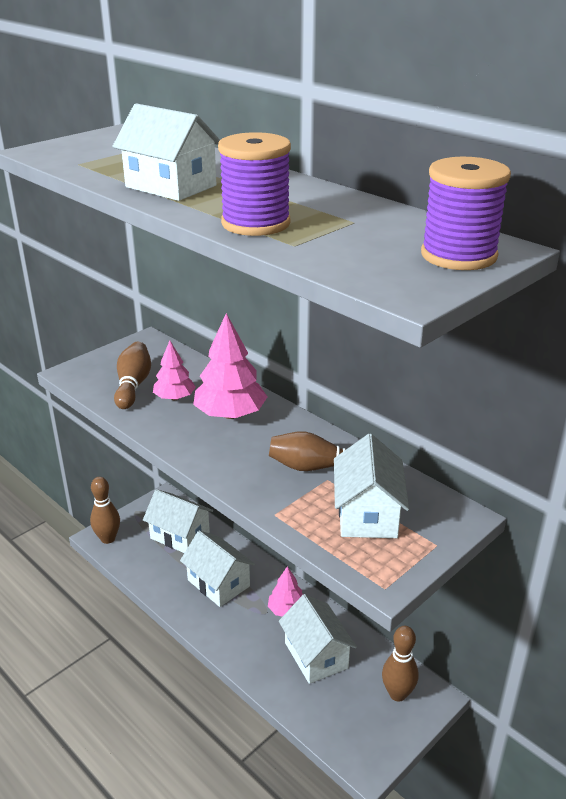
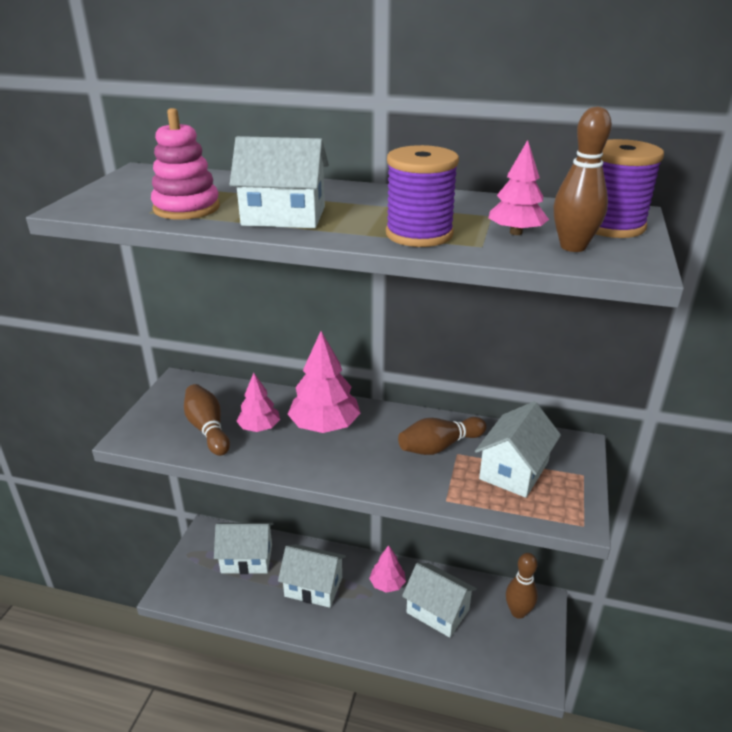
camera: 30 degrees left, 0 degrees up
(108, 538) = (179, 591): brown bowling pin -> brown bowling pin (573, 247)
(109, 166) = (186, 208): none -> pink stacking toy
(347, 241) = (515, 232): none -> pink tree
(367, 514) = (514, 470): white house -> white house turned 60 degrees clockwise

